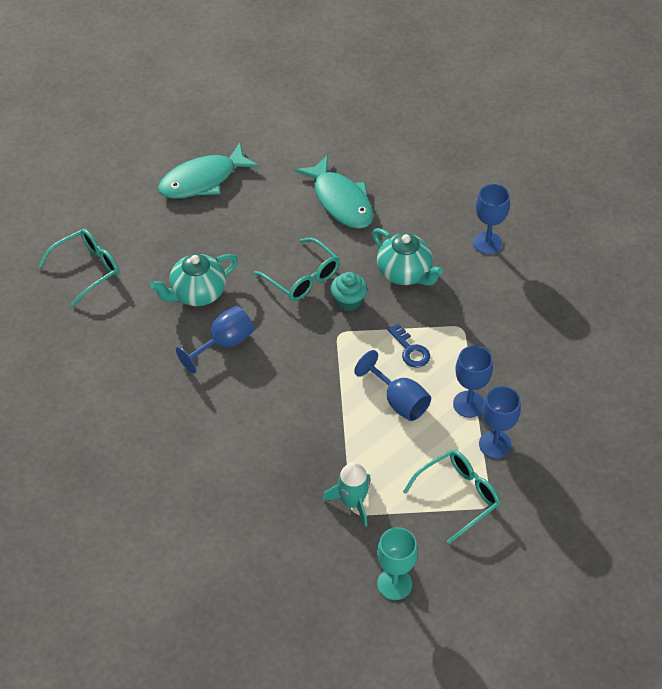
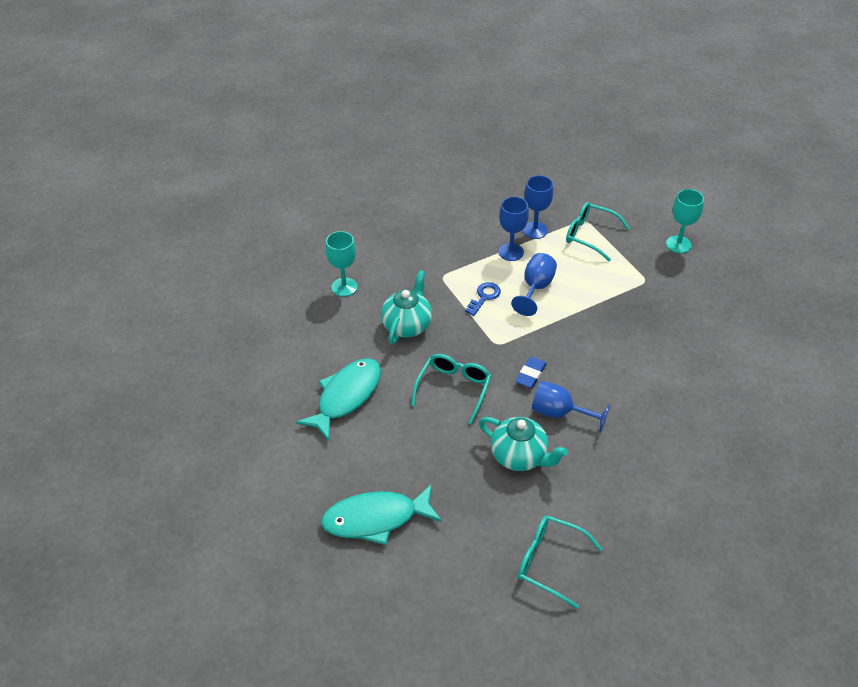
camera: 115 degrees left, 5 degrees down
(202, 180) = (375, 519): turquoise fish -> turquoise fish turned 135 degrees clockwise
(283, 343) = (531, 374): none -> blue eraser
(348, 301) = (460, 349): turquoise cupcake -> none
(352, 502) = (638, 283): turquoise rocket -> none
(487, 243) = (344, 287): blue goblet -> turquoise goblet

